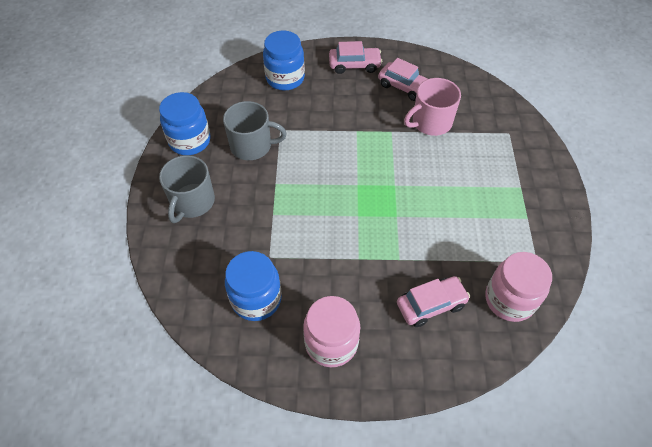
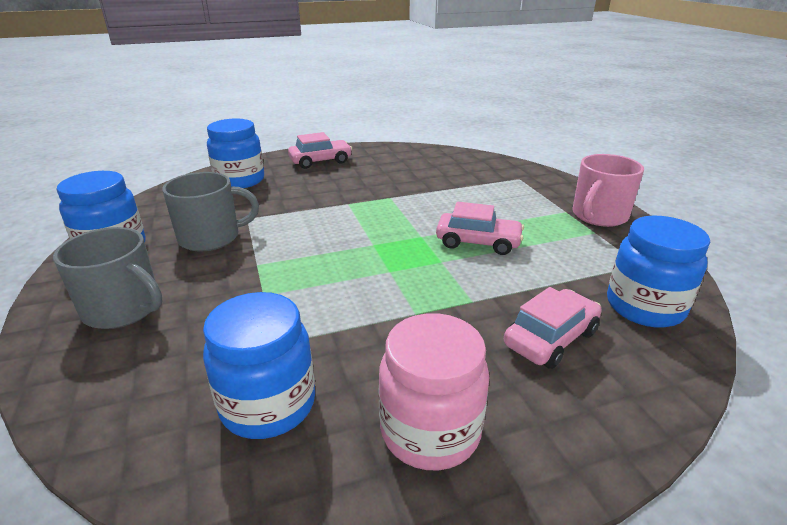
camera: 20 degrees left, 25 degrees down
(192, 202) = (123, 309): grey mug -> grey mug turned 60 degrees counterclockwise
(404, 87) = (385, 167): pink car -> pink car (478, 242)
(430, 122) = (430, 185): pink mug -> pink mug (598, 216)
(509, 299) = (644, 307): pink jar -> blue jar

